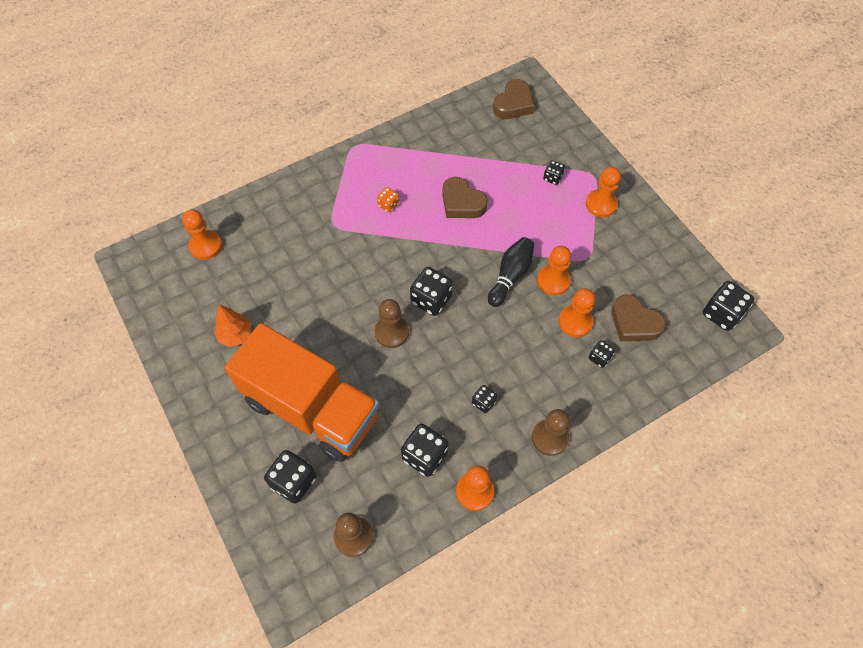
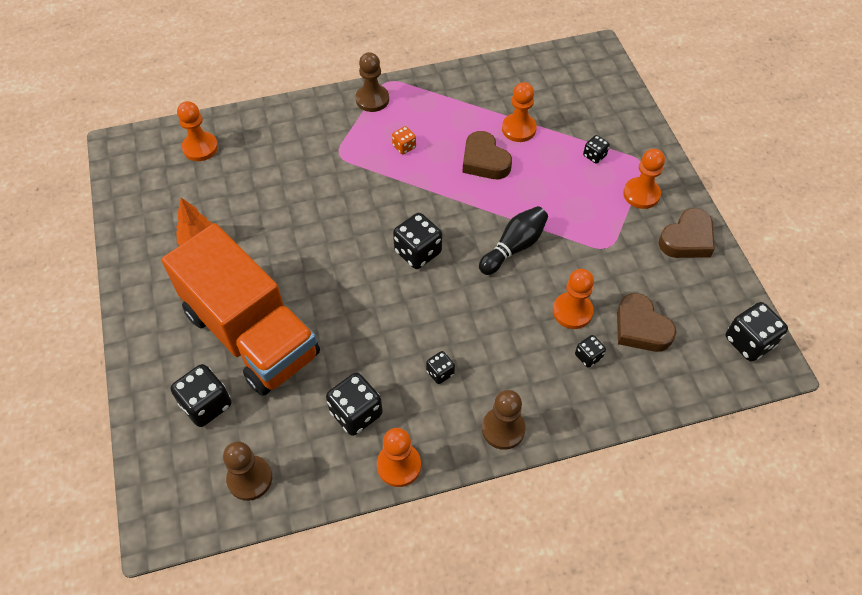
camera: 15 degrees right, 5 degrees down
(391, 332) = (364, 276): brown pawn -> brown pawn (372, 99)
(513, 104) = (574, 72): brown heart -> brown heart (687, 239)
(553, 281) = (561, 262): orange pawn -> orange pawn (518, 129)

